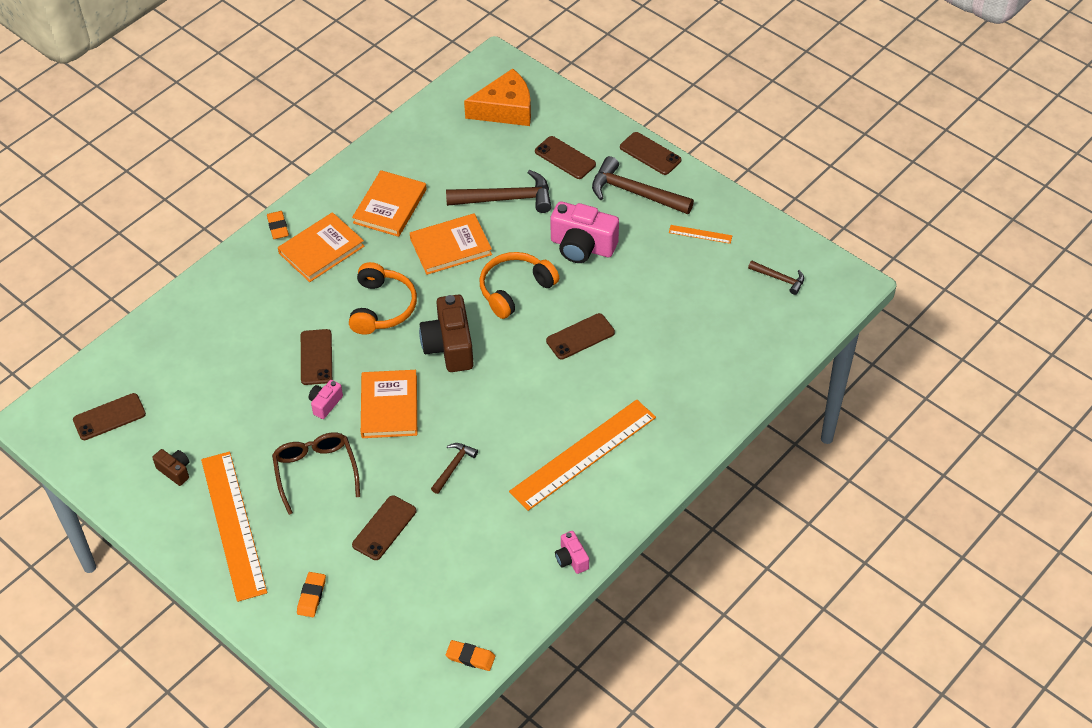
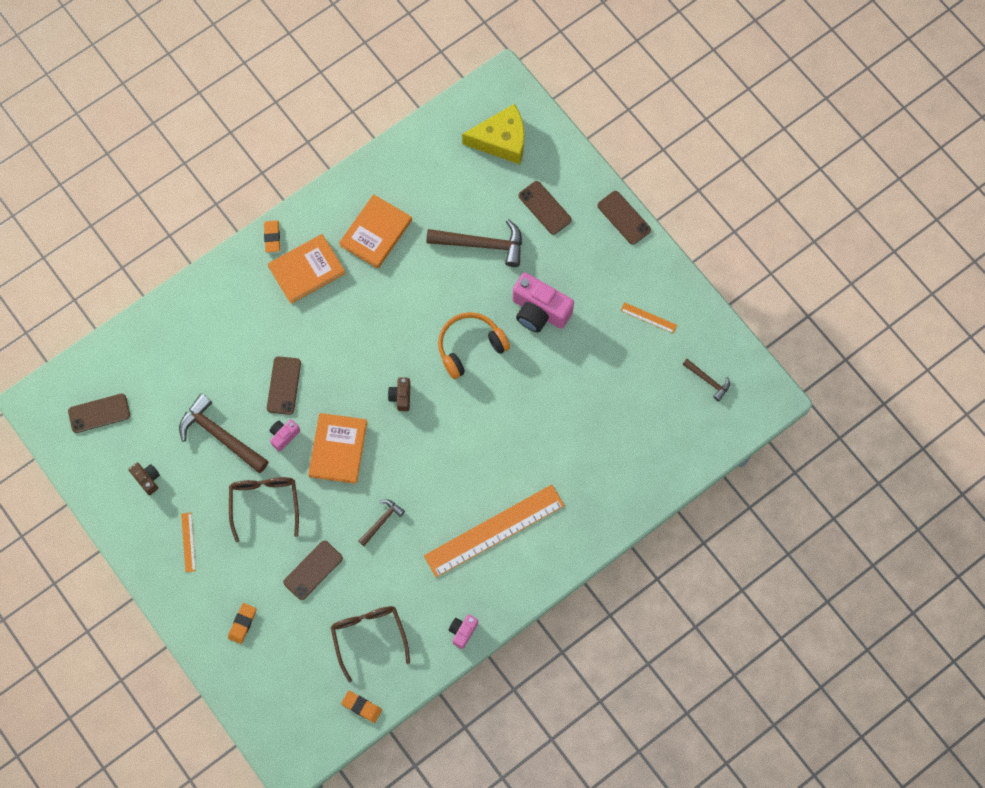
camera: 10 degrees right, 20 degrees up
(233, 525) = (188, 542): orange ruler -> orange ruler, size x0.41
(382, 307) = (350, 343): orange headphones -> none
(449, 346) = (401, 397): brown camera -> brown camera, size x0.50
(451, 246) = (422, 288): orange book -> none
(463, 583) = (369, 636): none -> brown glasses
(505, 109) = (501, 140): orange cheese -> yellow cheese
(571, 559) = (463, 631): pink camera -> pink camera turned 45 degrees clockwise
(580, 337) = (517, 408): brown phone -> none
(634, 193) = (599, 260): brown hammer -> brown hammer (220, 435)

